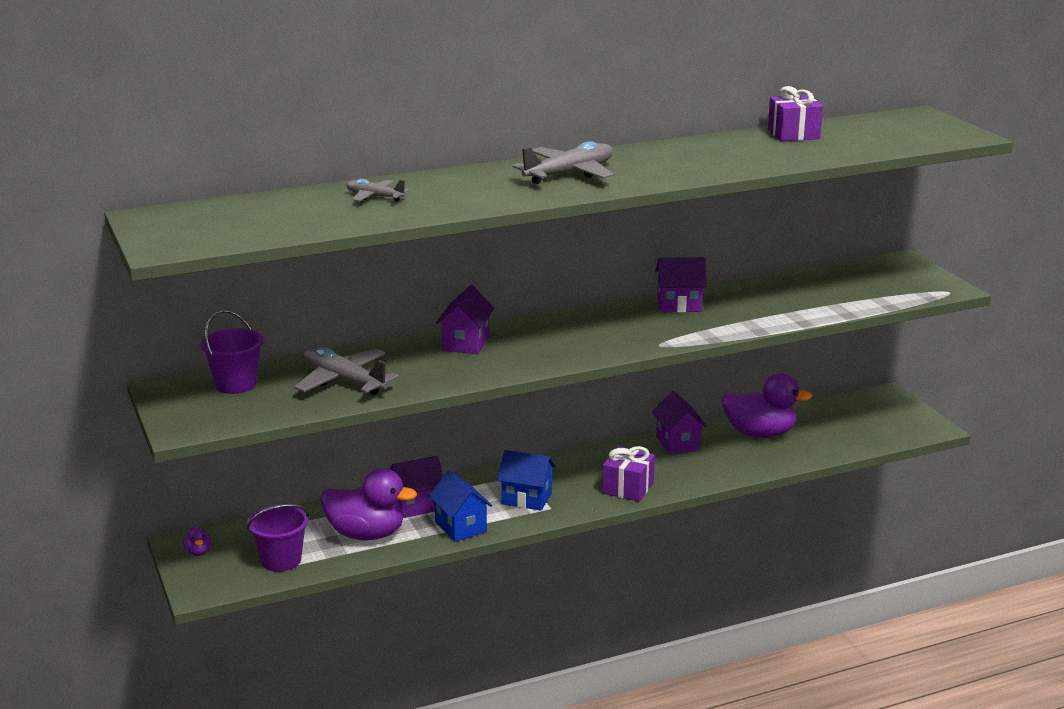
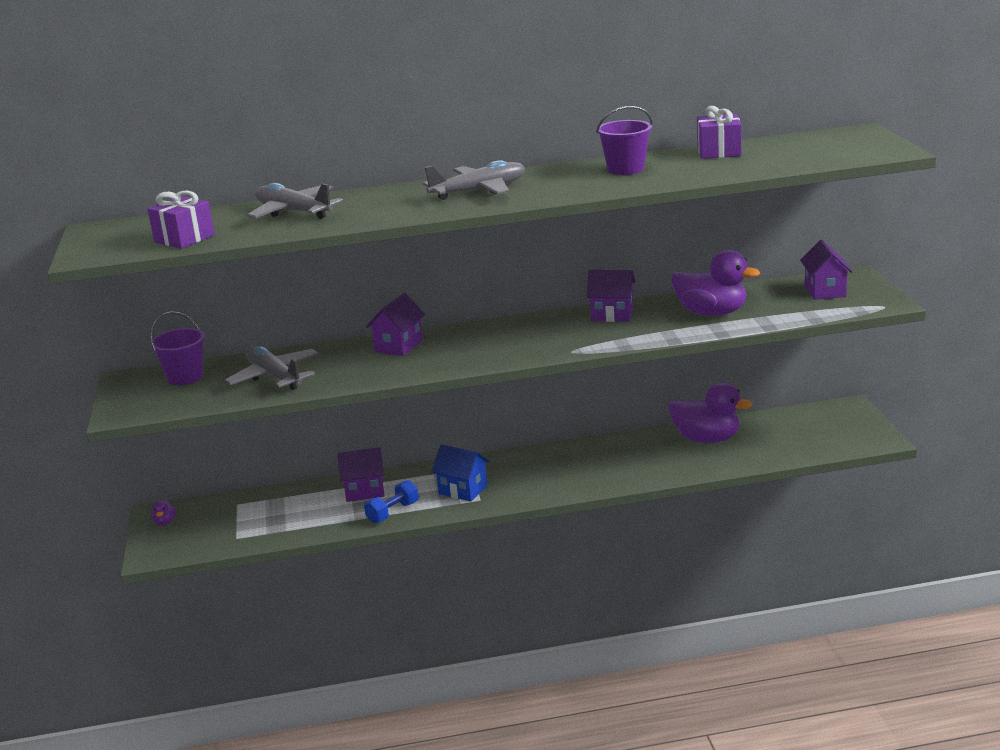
camera: 15 degrees right, 0 degrees up
(281, 560) = (228, 533): purple bucket -> purple bucket (625, 169)
(366, 534) = (309, 514): purple duck -> purple duck (711, 313)
(374, 197) = (293, 212): grey plane -> grey plane, size x1.78
(460, 527) = (393, 512): blue house -> blue dumbbell
(627, 488) = (558, 485): purple gift -> purple gift (184, 238)
(678, 443) = (624, 445): purple house -> purple house (825, 291)

